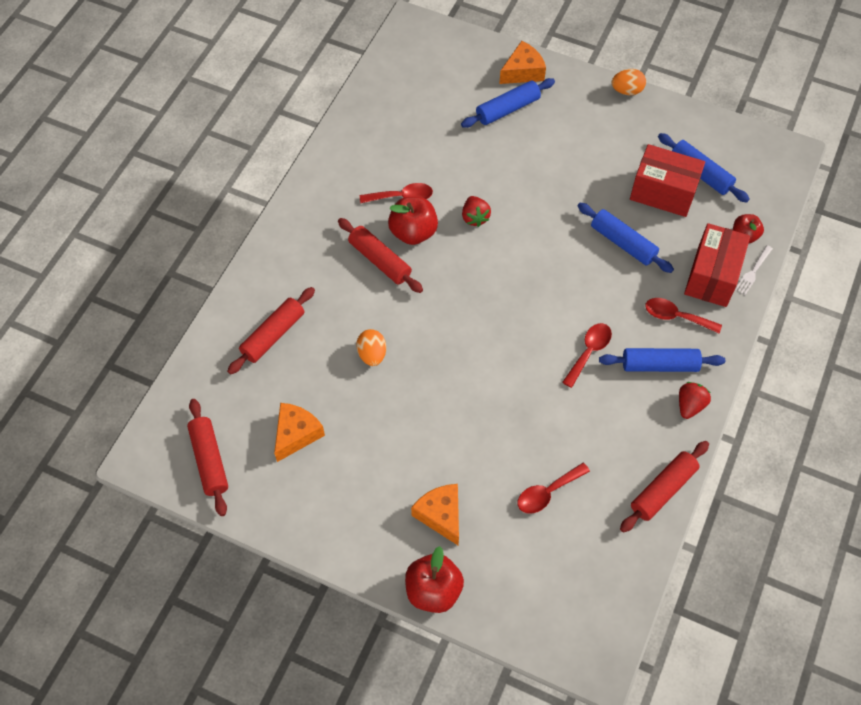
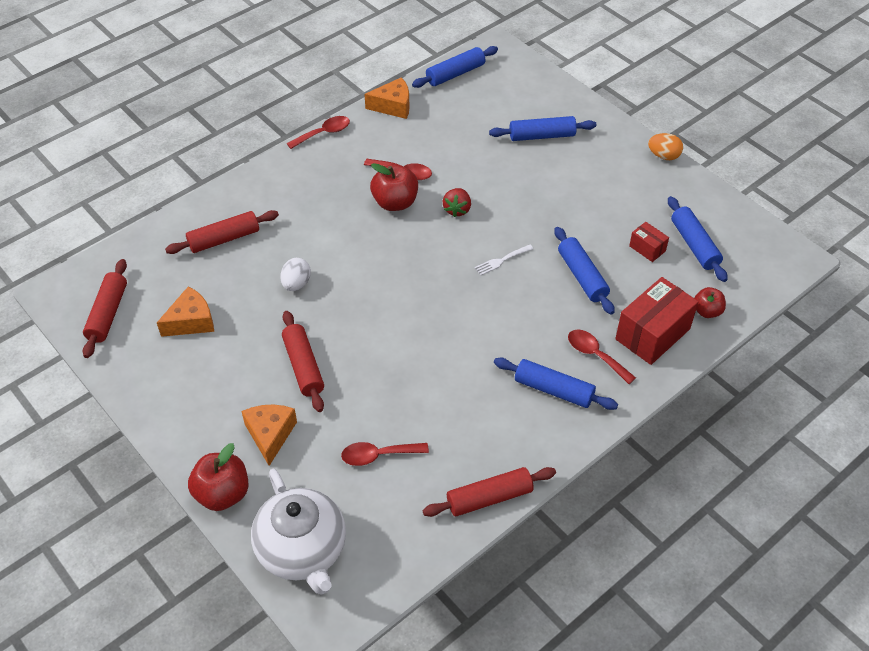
camera: 25 degrees right, 10 degrees down
(372, 354) = (296, 284): orange egg -> white egg
(380, 260) = (352, 214): red rolling pin -> red rolling pin (303, 366)
(388, 69) = (455, 74): none -> blue rolling pin
(523, 72) = (574, 111): orange cheese -> orange cheese (393, 106)
(536, 610) = (303, 550): none -> white teapot
(589, 352) = (493, 353): red spoon -> red spoon (324, 133)
(663, 193) = (647, 248): red box -> red box, size x0.50
(690, 405) = (562, 435): red strawberry -> none
(753, 272) = (697, 345): white fork -> white fork (502, 260)

